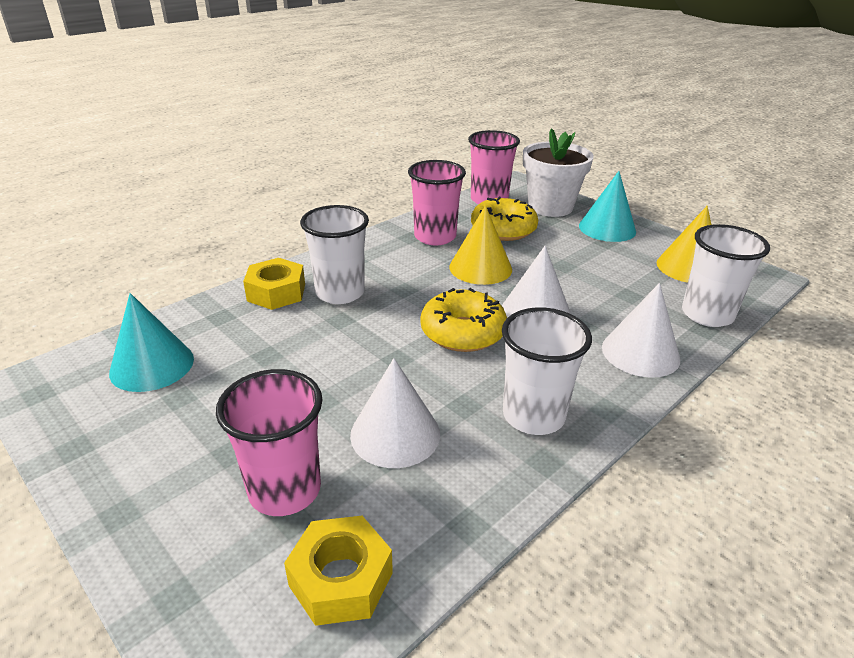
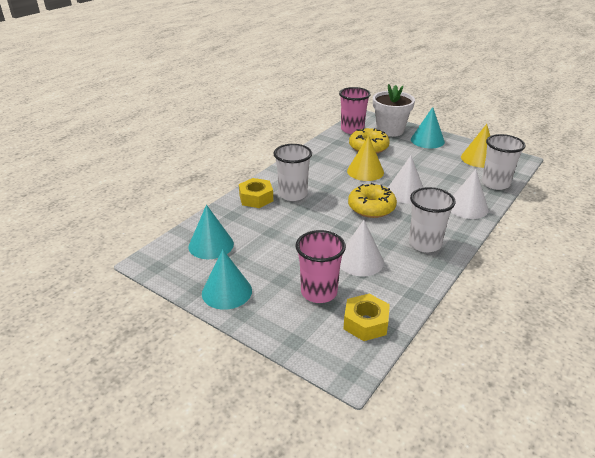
camera: 10 degrees left, 0 degrees up
(119, 461) = (227, 291): none -> turquoise cone
(435, 237) = (331, 156): pink cup -> none

